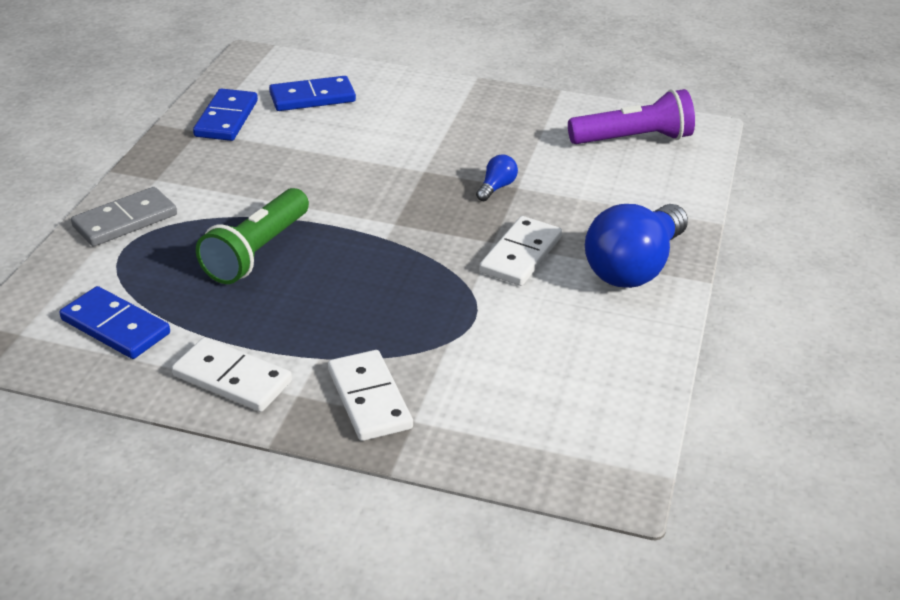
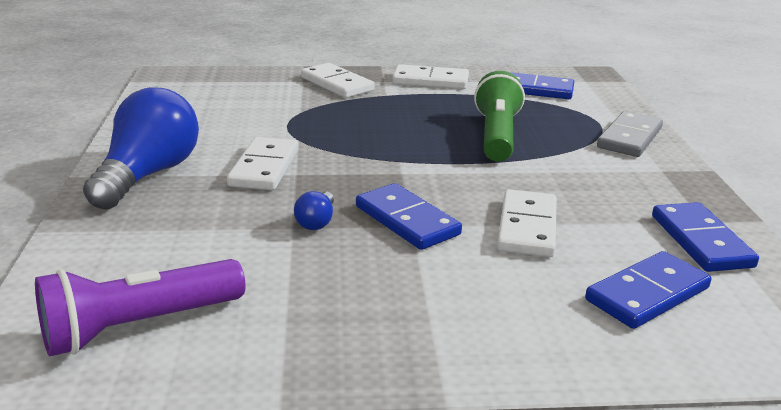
camera: 160 degrees right, 10 degrees down
(338, 152) = (527, 227): none -> white domino
(425, 175) = (407, 220): none -> blue domino

